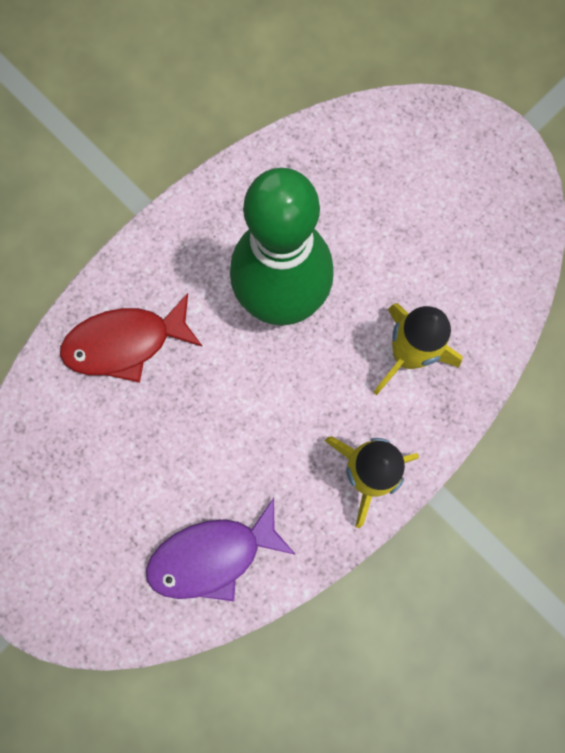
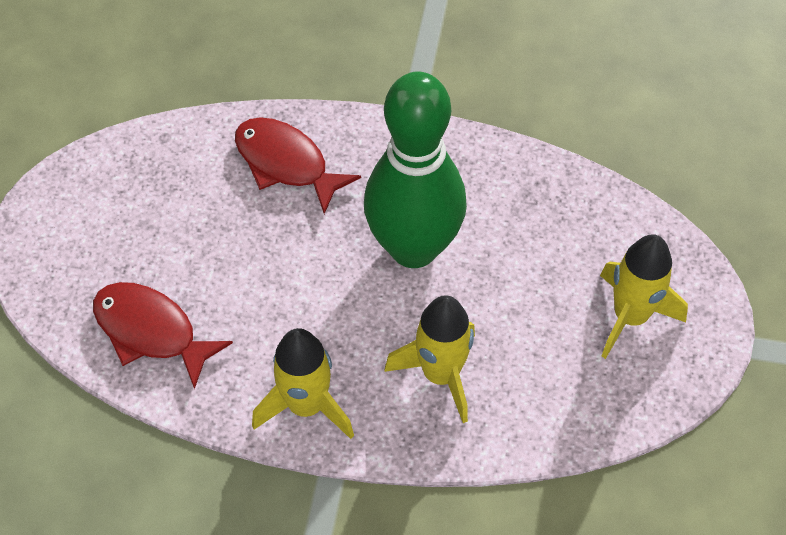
camera: 55 degrees right, 20 degrees down
(213, 556) = (151, 332): purple fish -> red fish
(452, 186) = (630, 317): none -> yellow rocket

